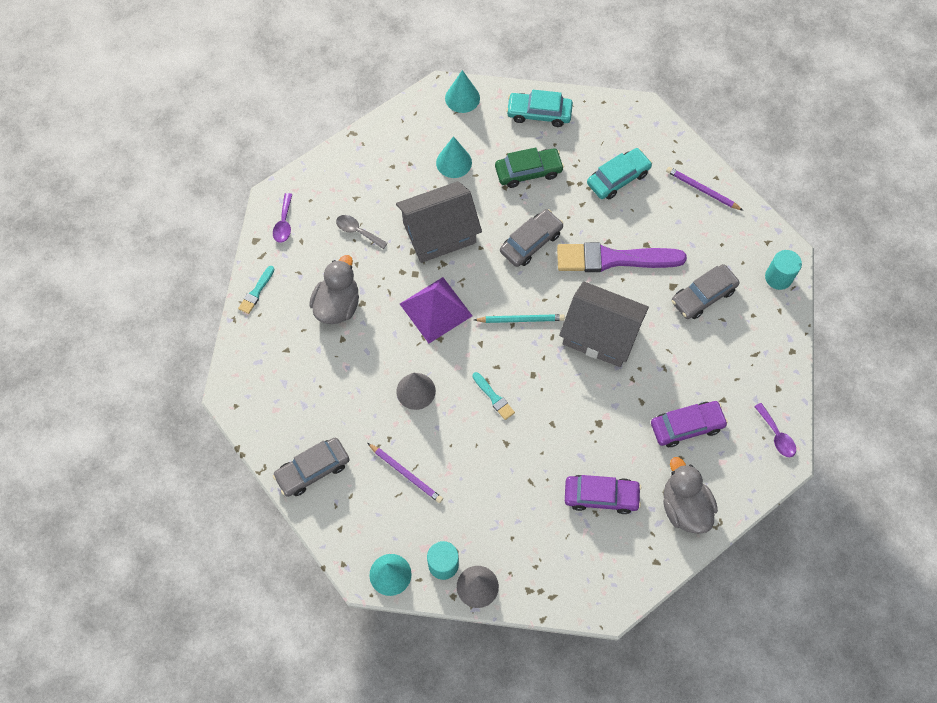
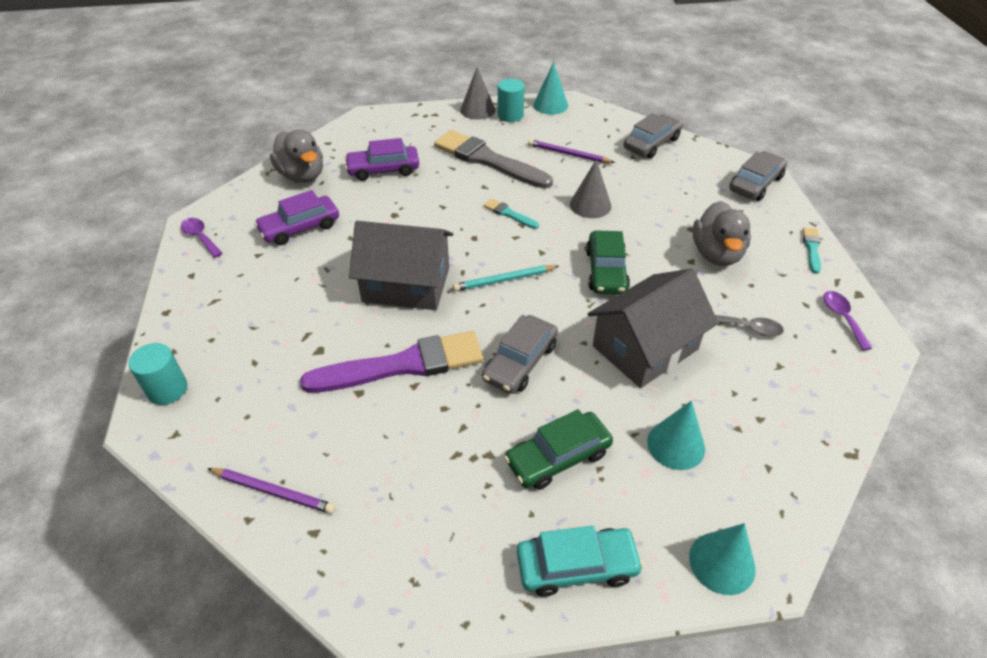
camera: 165 degrees right, 20 degrees down
(436, 309) = (606, 271): purple pyramid -> green car
(491, 485) = (488, 160): none -> grey brush
(618, 178) = (414, 479): turquoise car -> none
(703, 296) = (277, 347): grey car -> grey car (755, 183)

